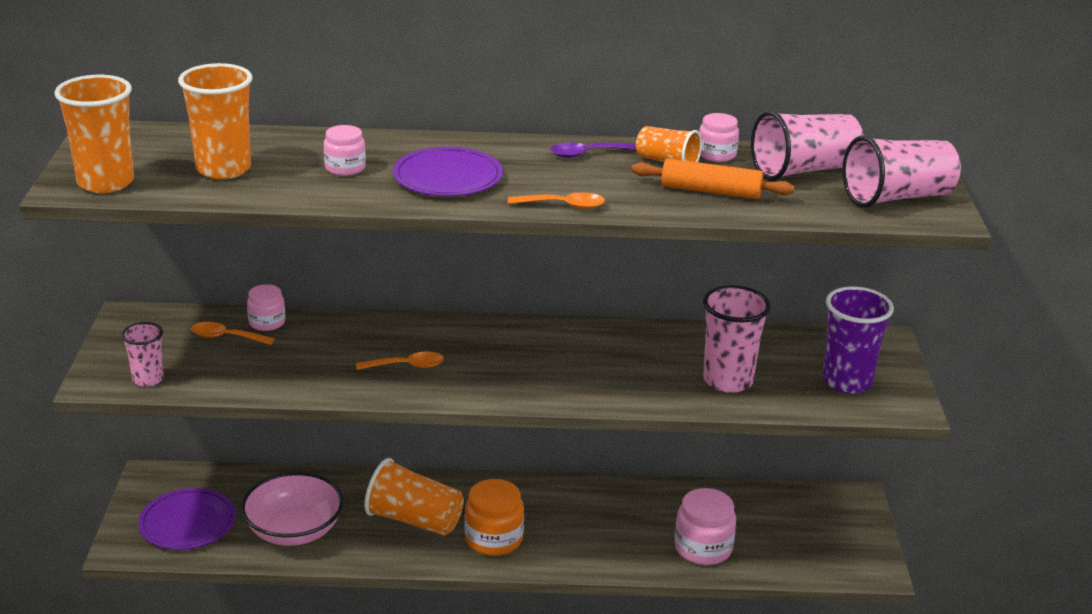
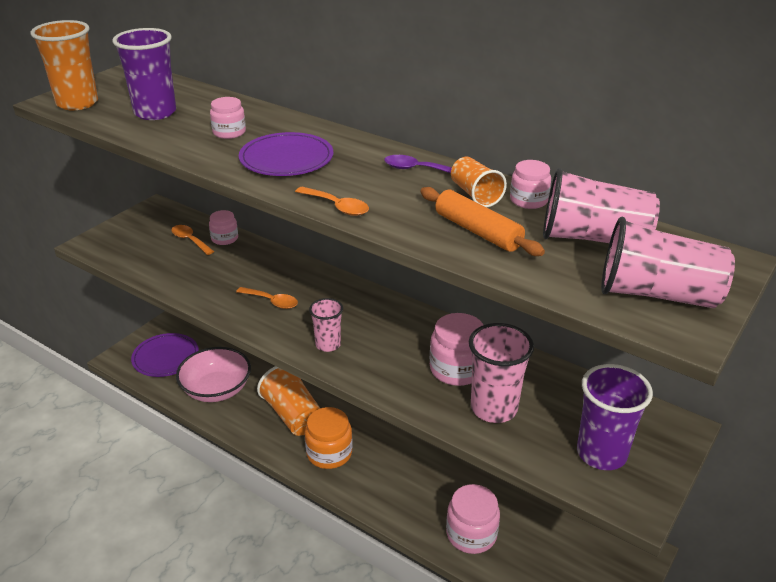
camera: 35 degrees right, 5 degrees up
(148, 379) = (115, 252): pink cup -> pink cup (328, 344)
(223, 169) = (155, 112): orange cup -> purple cup
(661, 361) = (456, 369): none -> pink jar

